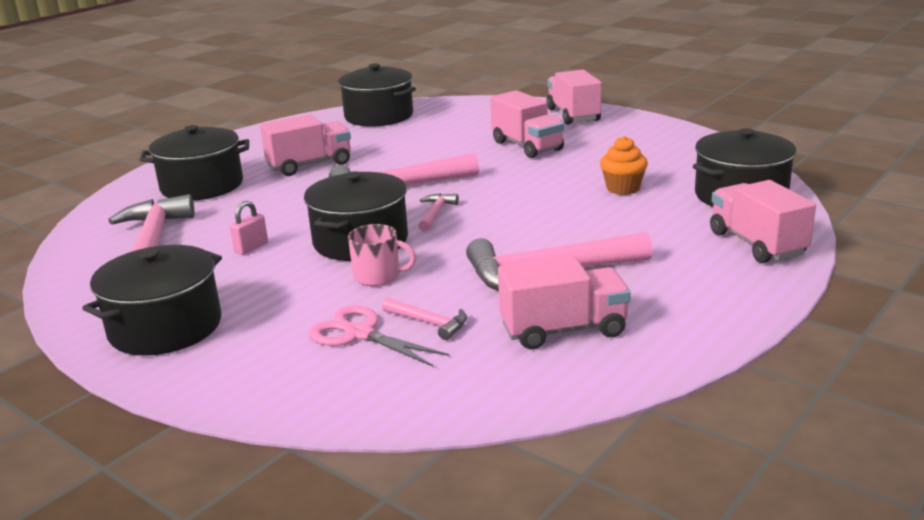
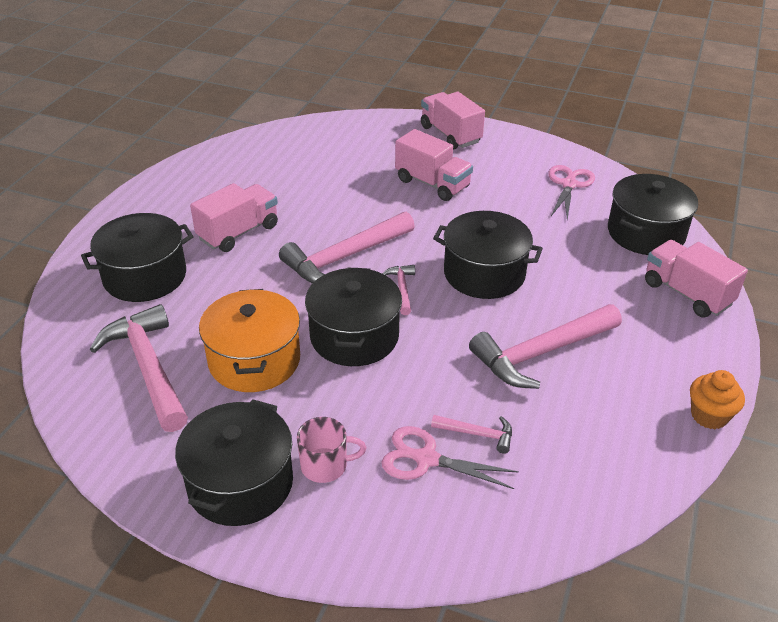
camera: 20 degrees left, 15 degrees up
(251, 247) = (254, 360): pink padlock -> orange pot
(378, 276) = (398, 382): pink mug -> pink mug (325, 465)
(379, 116) = (264, 150): black pot -> black pot (484, 273)
(563, 330) = (591, 423): pink truck -> none
(623, 188) = (546, 235): orange cupcake -> orange cupcake (709, 415)
(677, 155) = (569, 184): none -> pink scissors

